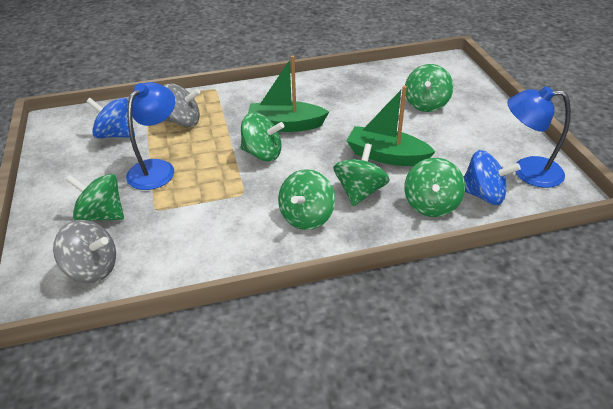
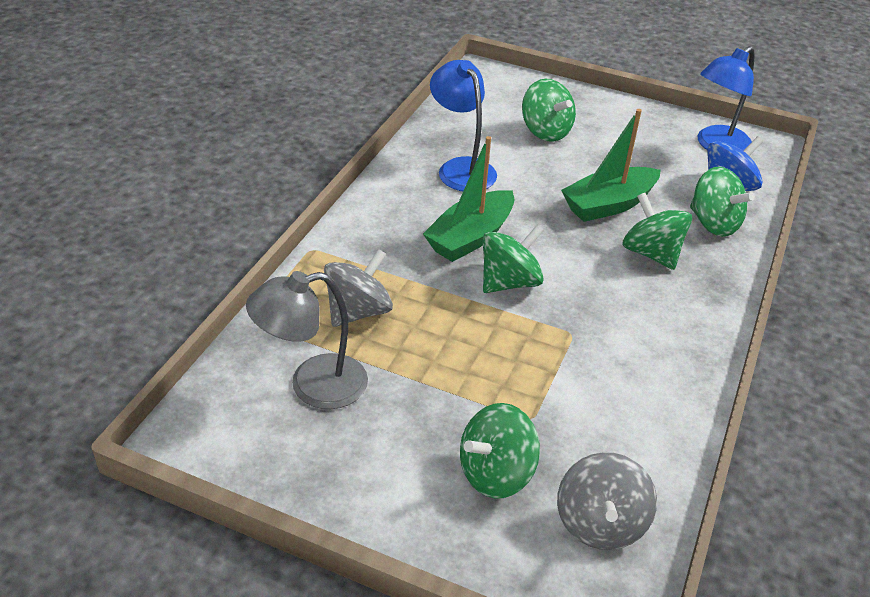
camera: 55 degrees left, 0 degrees up
(92, 268) = (600, 523): grey spinning top -> grey spinning top turned 135 degrees clockwise
(116, 134) = (313, 385): blue spinning top -> grey lamp
(157, 168) = (444, 381): blue lamp -> blue lamp (461, 168)
(306, 217) = (659, 309): green spinning top -> none

